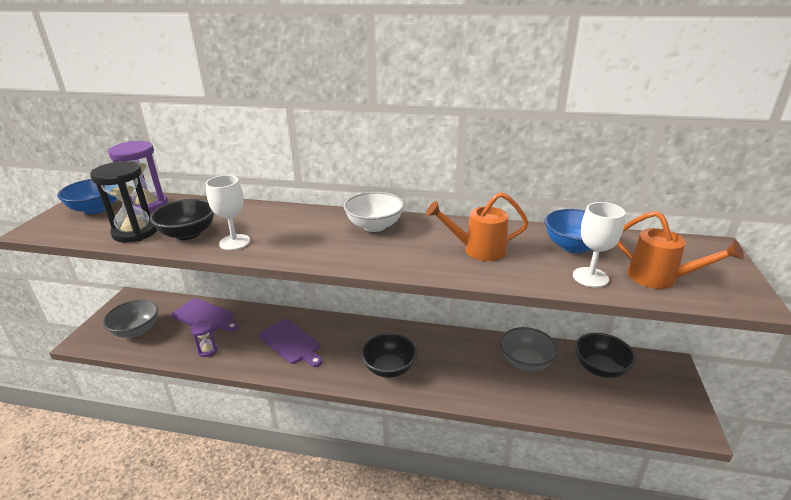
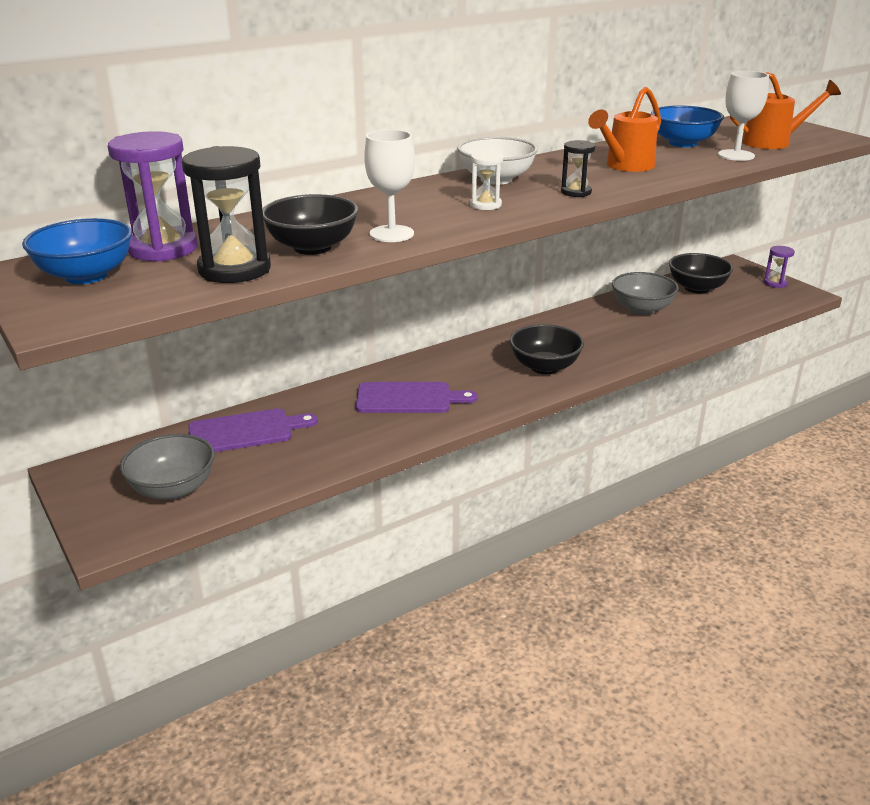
camera: 45 degrees left, 0 degrees up
(207, 350) = (322, 452): purple hourglass -> purple hourglass (775, 283)
(322, 243) = (485, 205): none -> white hourglass
(392, 258) = (576, 192): none -> black hourglass

